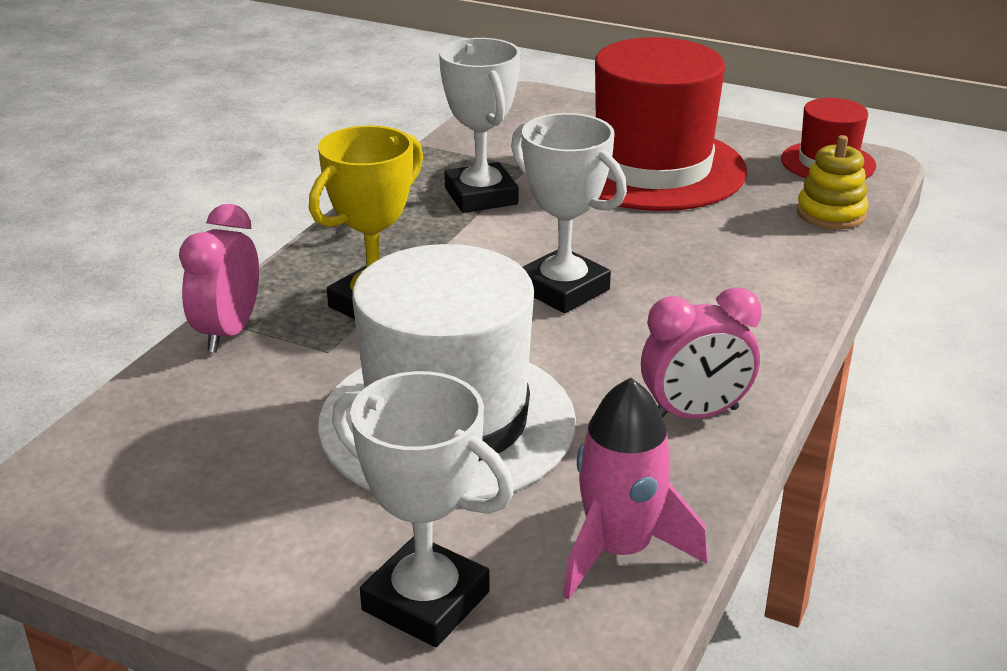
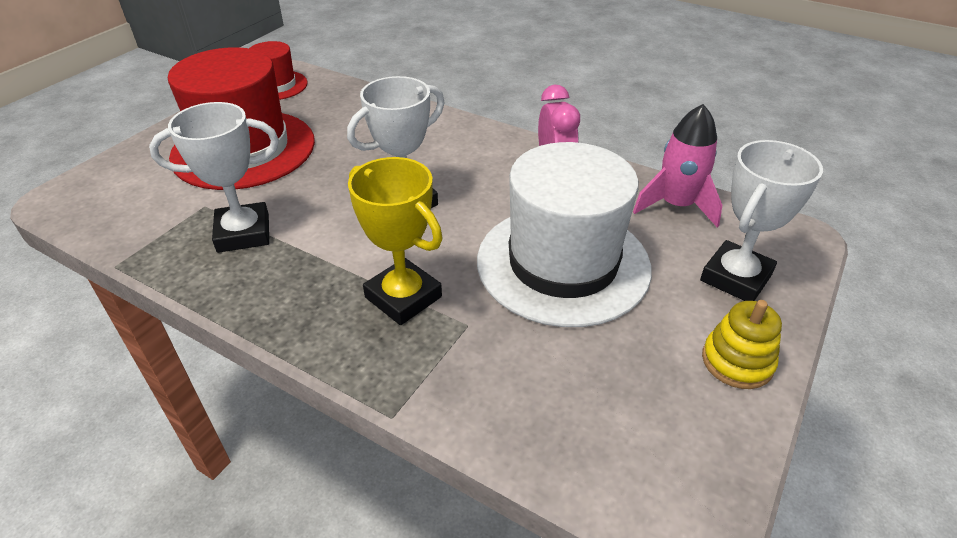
camera: 85 degrees left, 10 degrees up
(228, 333) = (429, 392): pink clock -> none
(831, 214) = (344, 95): yellow stacking toy -> yellow stacking toy (737, 361)

